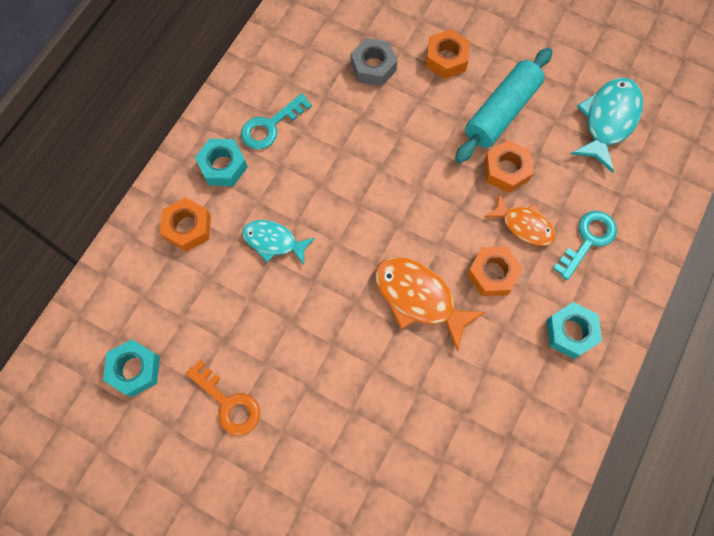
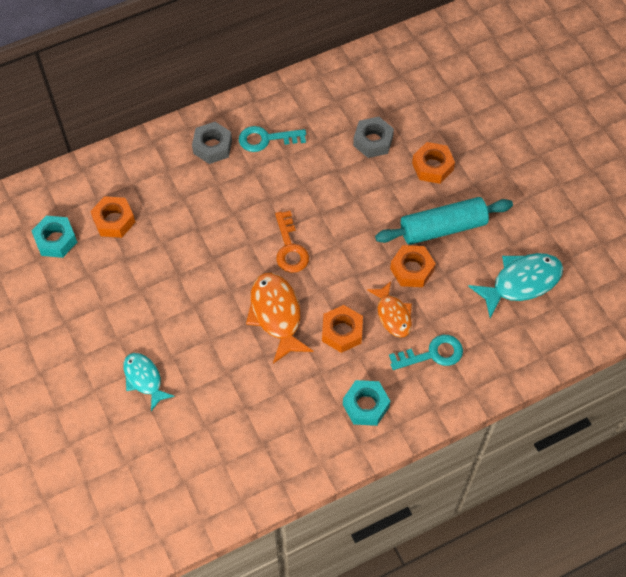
camera: 35 degrees right, 10 degrees down
(188, 227) = (158, 172): orange nut -> orange nut (114, 220)
(223, 166) = (212, 147): turquoise nut -> grey nut
(228, 403) = (97, 298): orange key -> orange key (290, 248)
(273, 241) = (207, 216): turquoise fish -> turquoise fish (144, 379)

